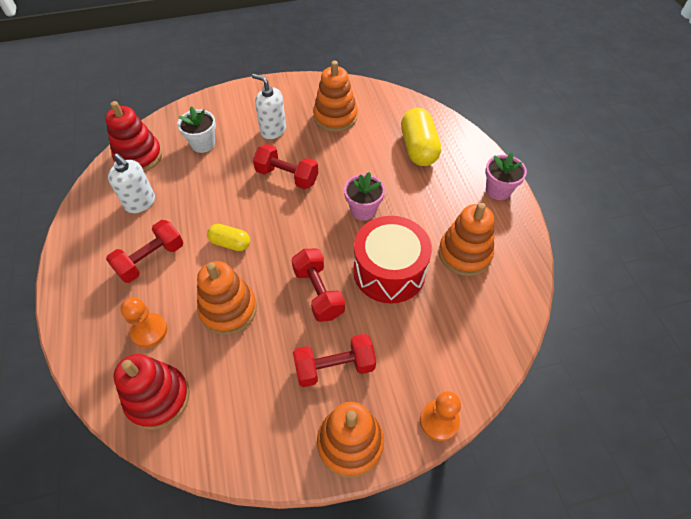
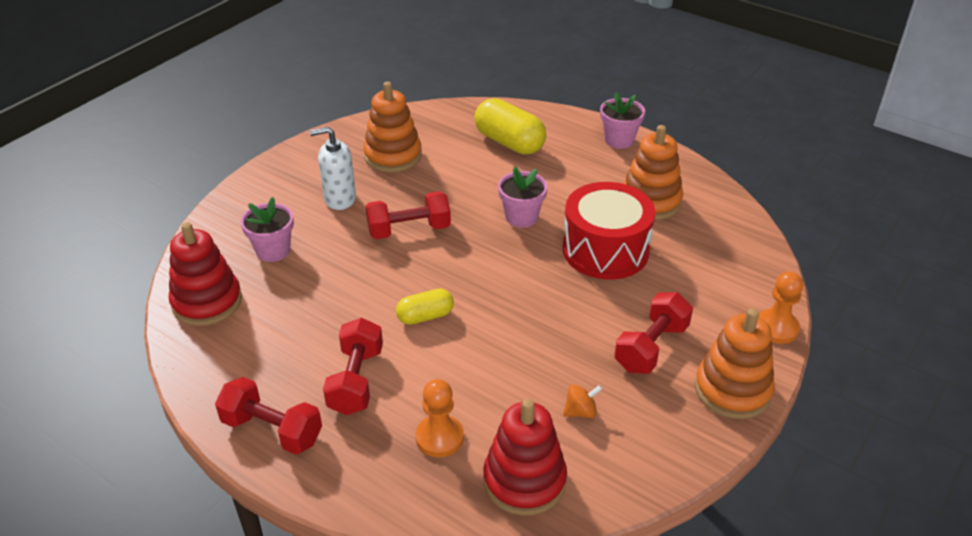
camera: 40 degrees left, 15 degrees down
(140, 203) = (270, 341): white soap dispenser -> none
(203, 144) = (273, 250): white flower pot -> pink flower pot
(228, 309) = (497, 369): orange stacking toy -> none
(240, 378) = (580, 412): none -> orange spinning top
(318, 292) = (565, 303): red dumbbell -> red dumbbell (272, 430)

